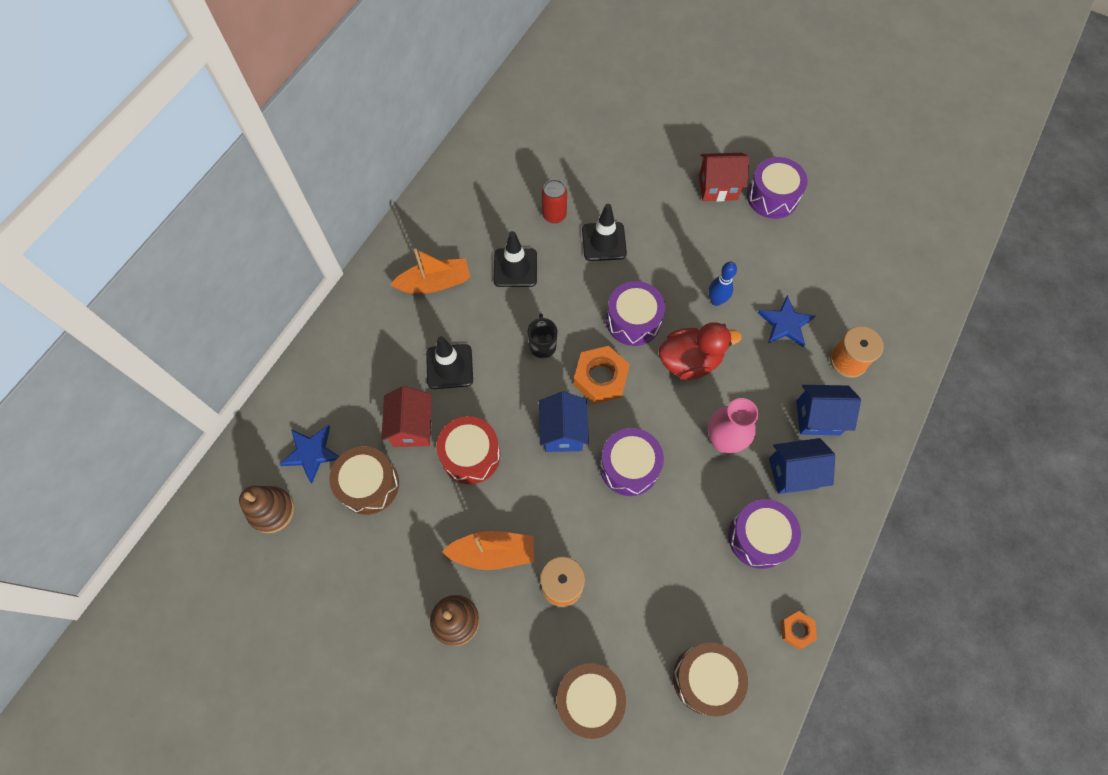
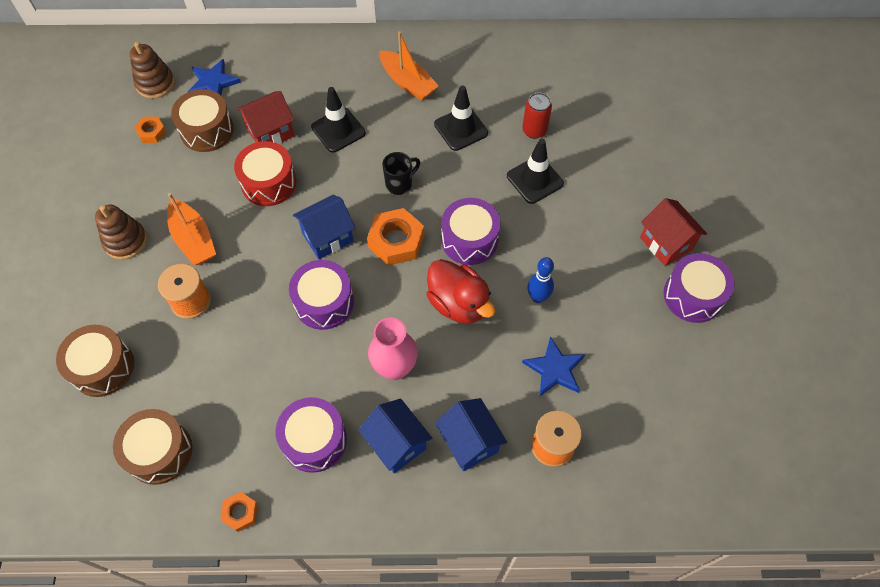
camera: 60 degrees right, 5 degrees down
(334, 540) = (151, 132): none -> orange nut

